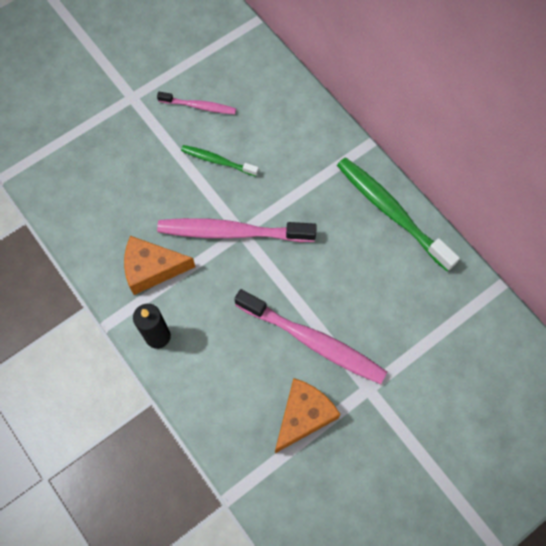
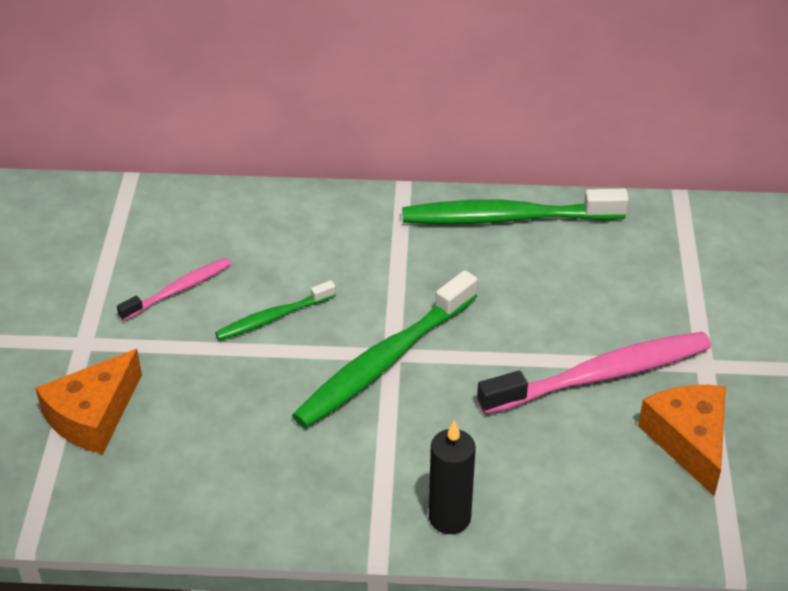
camera: 50 degrees left, 25 degrees down
(152, 269) = (349, 467): orange cheese -> orange cheese (93, 415)
(232, 232) = (384, 361): pink toothbrush -> green toothbrush

